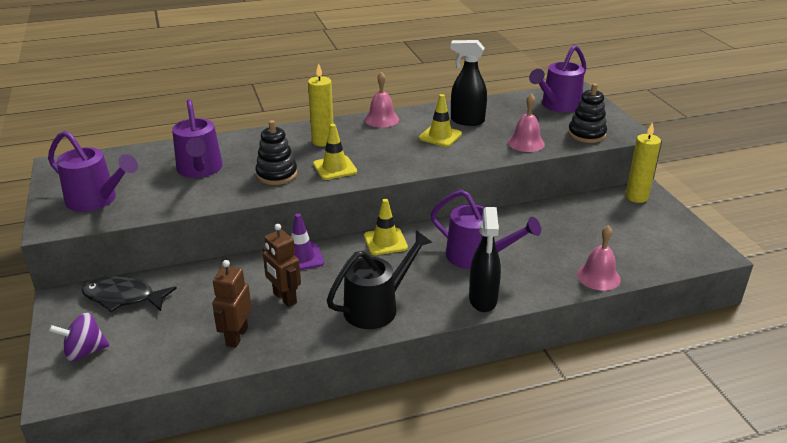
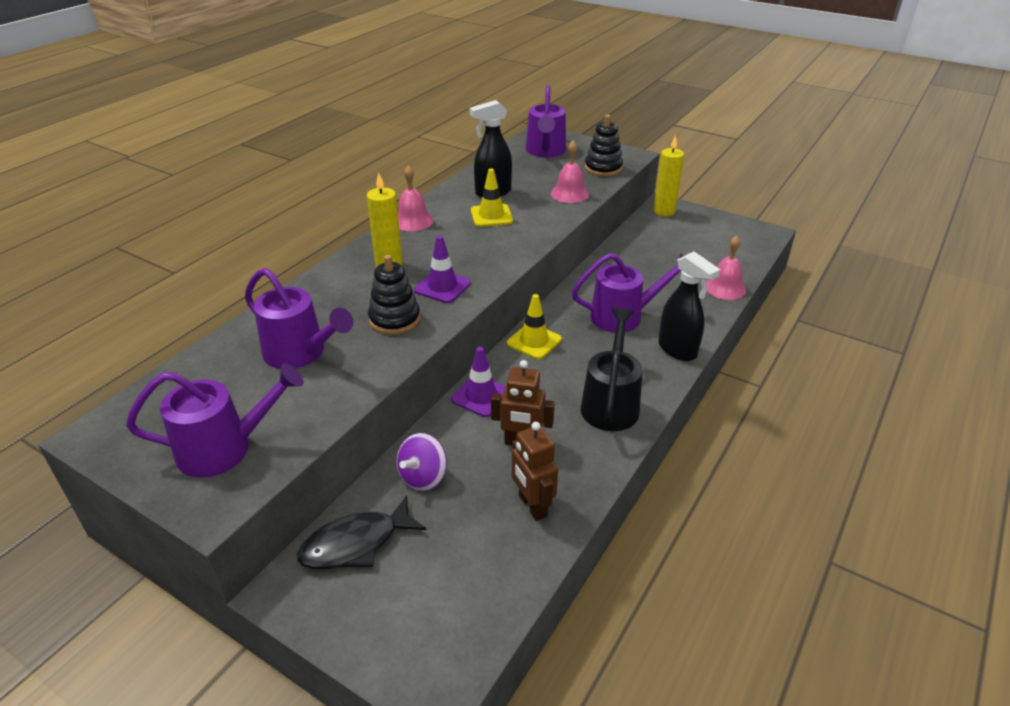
camera: 40 degrees left, 5 degrees up
(84, 351) = (400, 627): purple spinning top -> purple spinning top (423, 477)
(335, 168) = (442, 287): yellow traffic cone -> purple traffic cone

